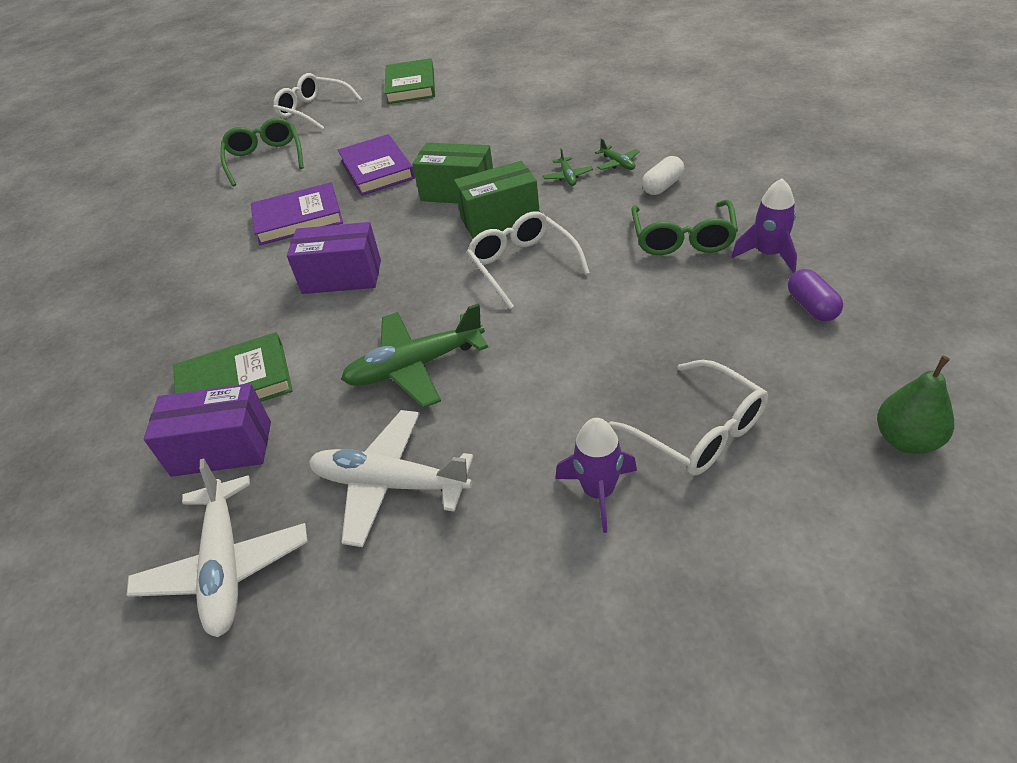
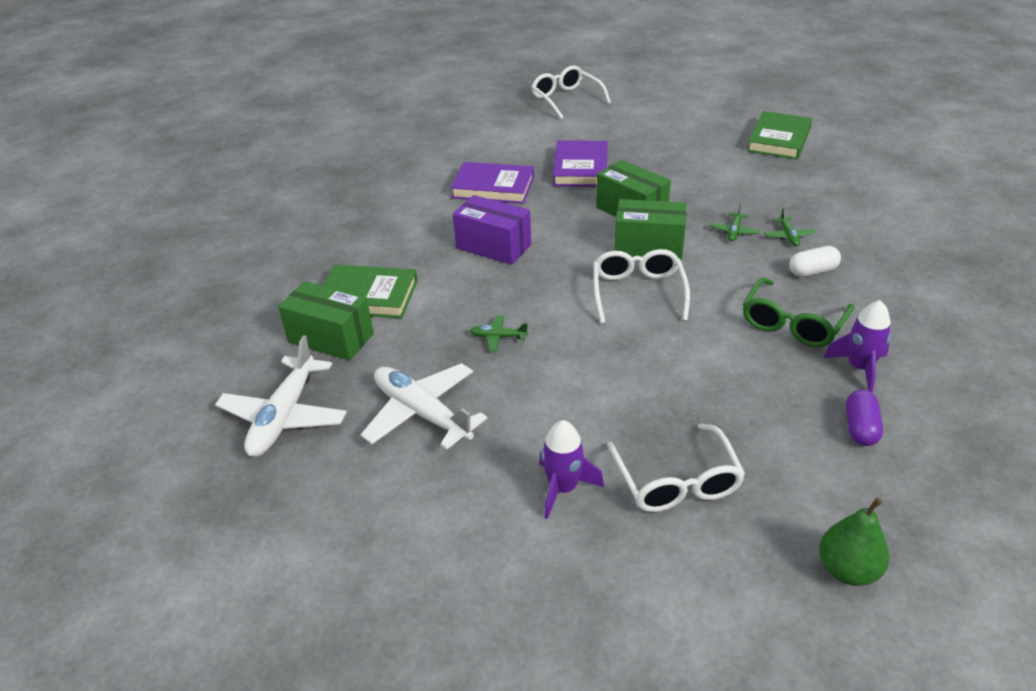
camera: 25 degrees right, 5 degrees down
(222, 448) = (331, 338): purple box -> green box
(265, 159) = (501, 129): green glasses -> none
(411, 86) = (660, 103): green book -> green book (779, 140)
(414, 366) = (498, 337): green plane -> green plane, size x0.46

